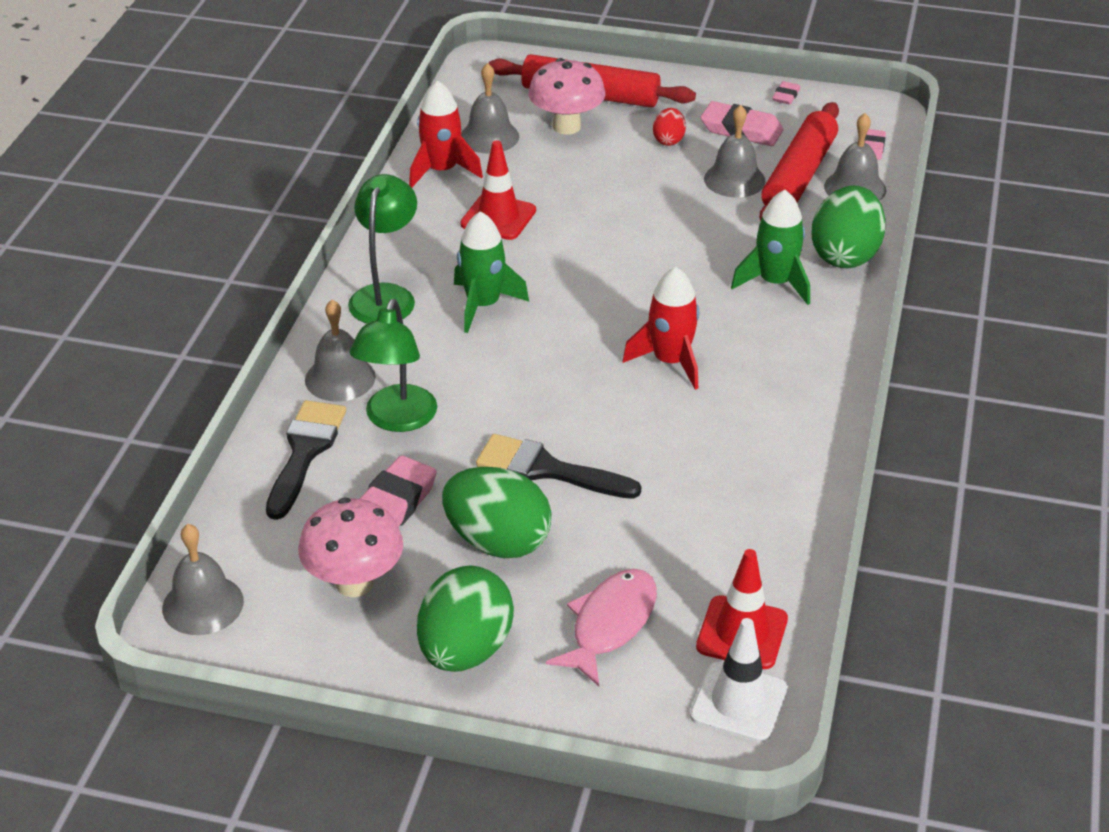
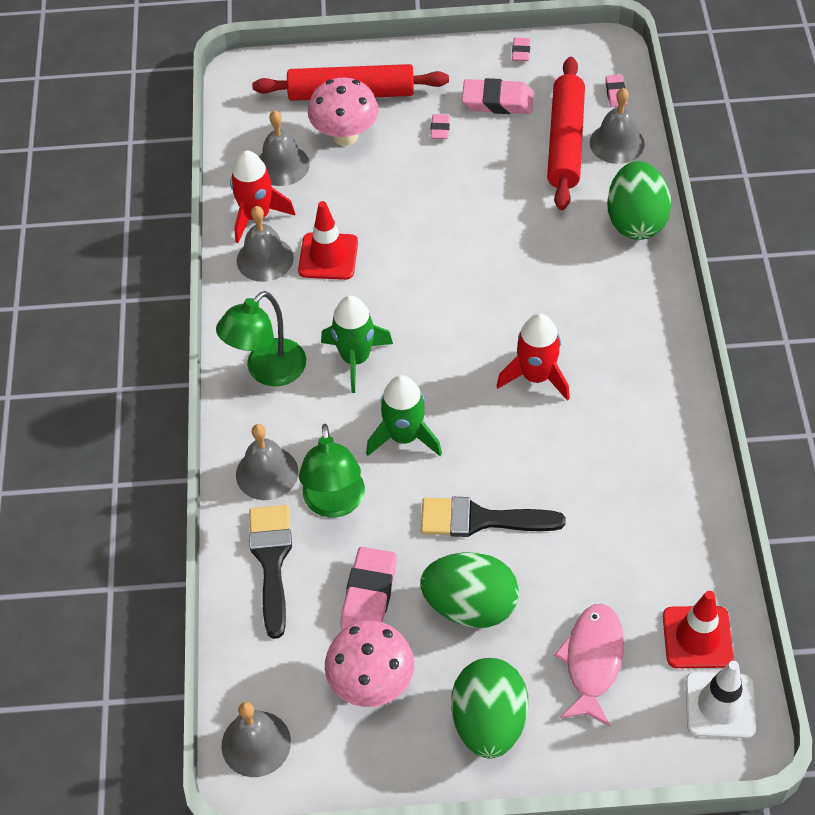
camera: 15 degrees left, 15 degrees up
(386, 296) = (267, 371): green lamp -> green lamp turned 135 degrees counterclockwise
(668, 140) = (440, 129): red egg -> pink eraser
(734, 179) = (513, 160): grey bell -> grey bell (265, 259)
(775, 283) = (589, 267): green rocket -> green rocket (404, 436)

